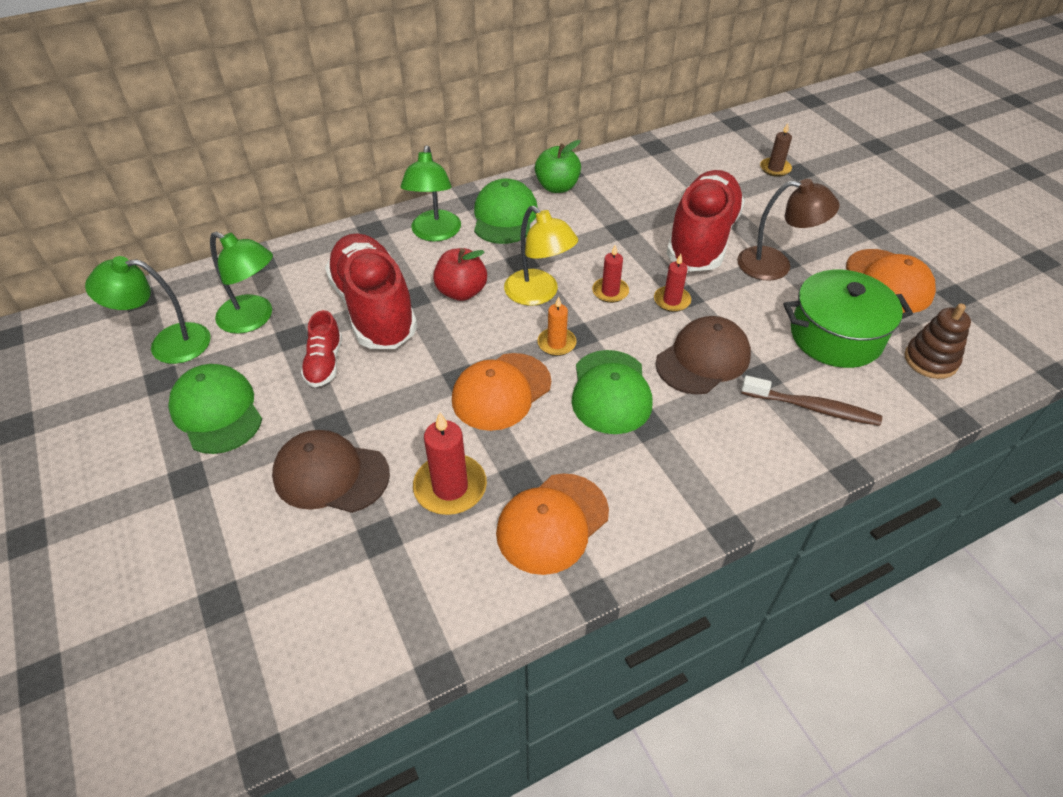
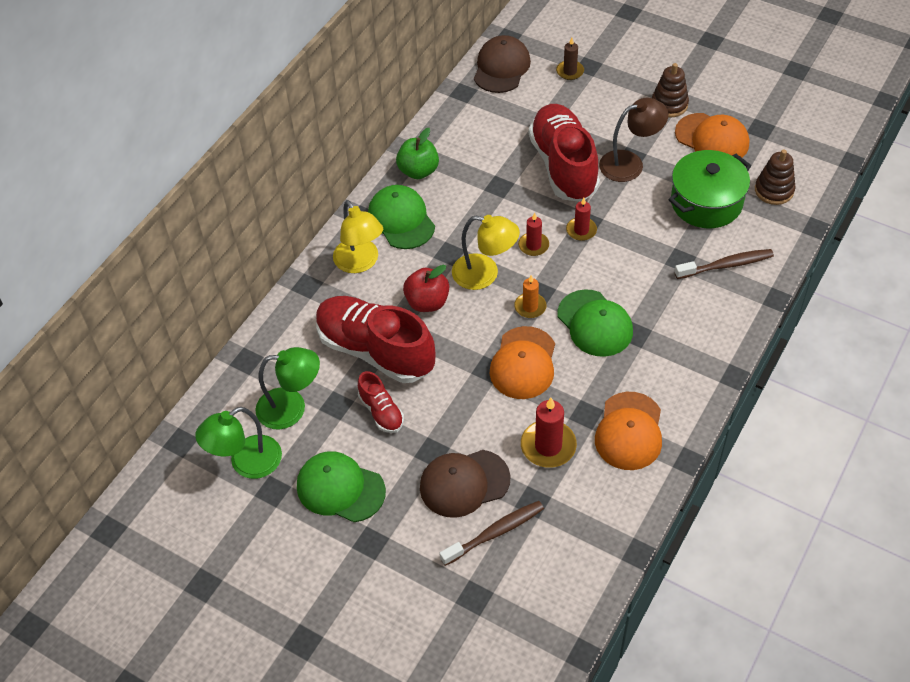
camera: 30 degrees left, 5 degrees up
(310, 545) = (495, 532): none -> brown toothbrush
(434, 233) = (360, 263): green lamp -> yellow lamp
(703, 359) = (635, 266): brown cap -> brown cap (501, 67)
(861, 233) = (669, 104): none -> brown stacking toy

